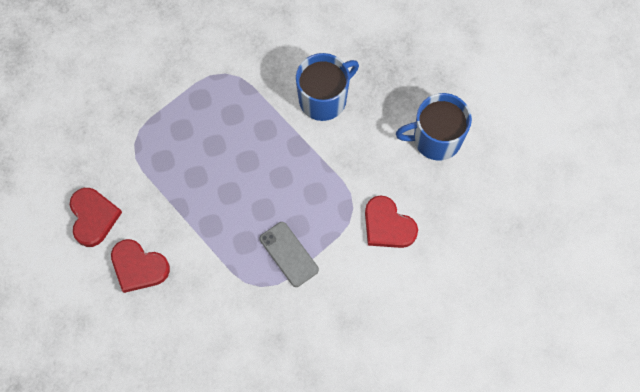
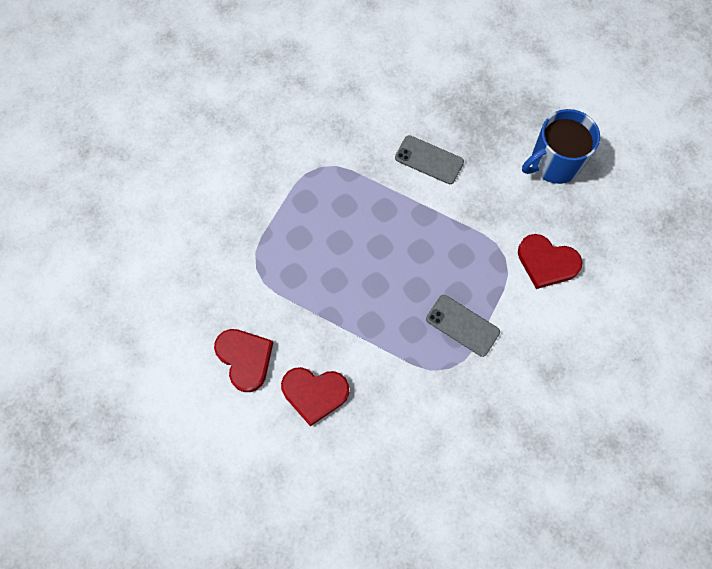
camera: 20 degrees left, 0 degrees up
(324, 99) = (429, 160): blue mug -> grey phone

